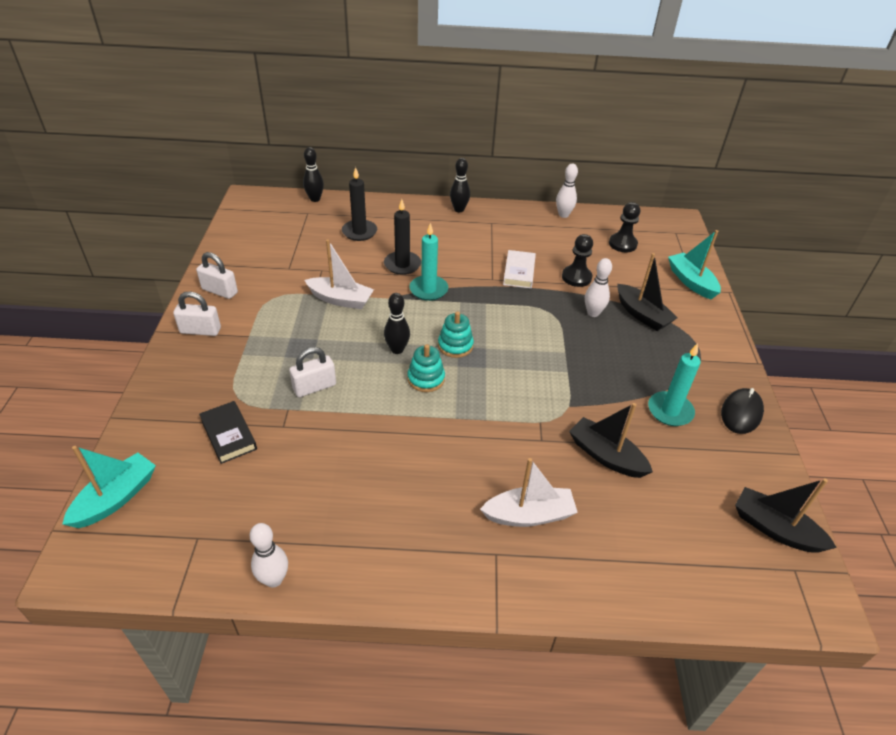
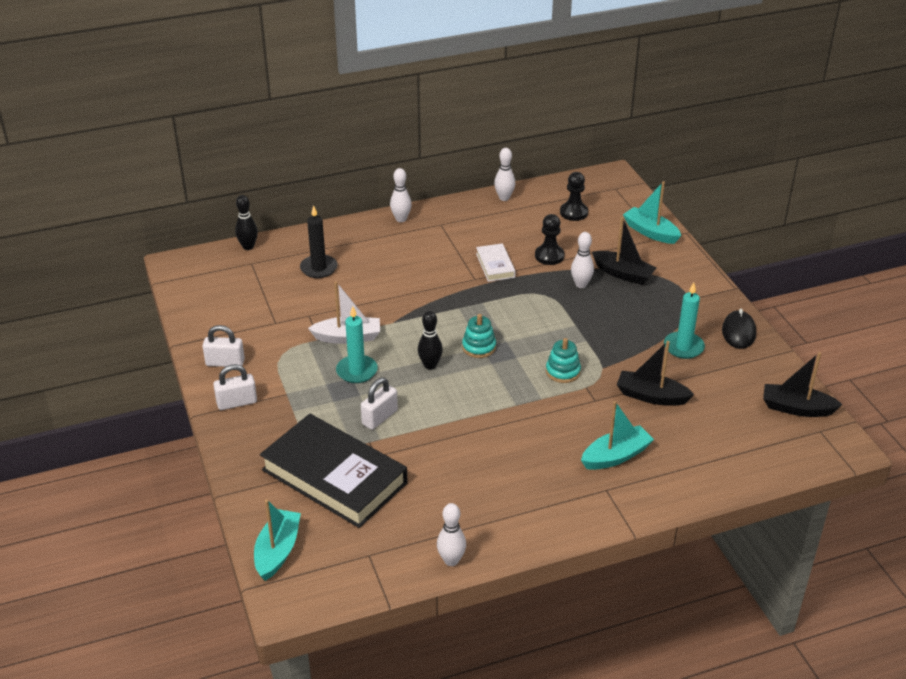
camera: 20 degrees left, 5 degrees down
(228, 435) = (334, 476): black book -> black book, size x2.20
(402, 265) = (383, 289): black candle -> none
(426, 379) = (471, 382): turquoise stacking toy -> turquoise stacking toy (563, 371)
(428, 290) = (423, 305): turquoise candle -> turquoise candle (357, 371)
(459, 209) = (401, 219): black bowling pin -> white bowling pin
(529, 515) = (616, 456): white boat -> turquoise boat

